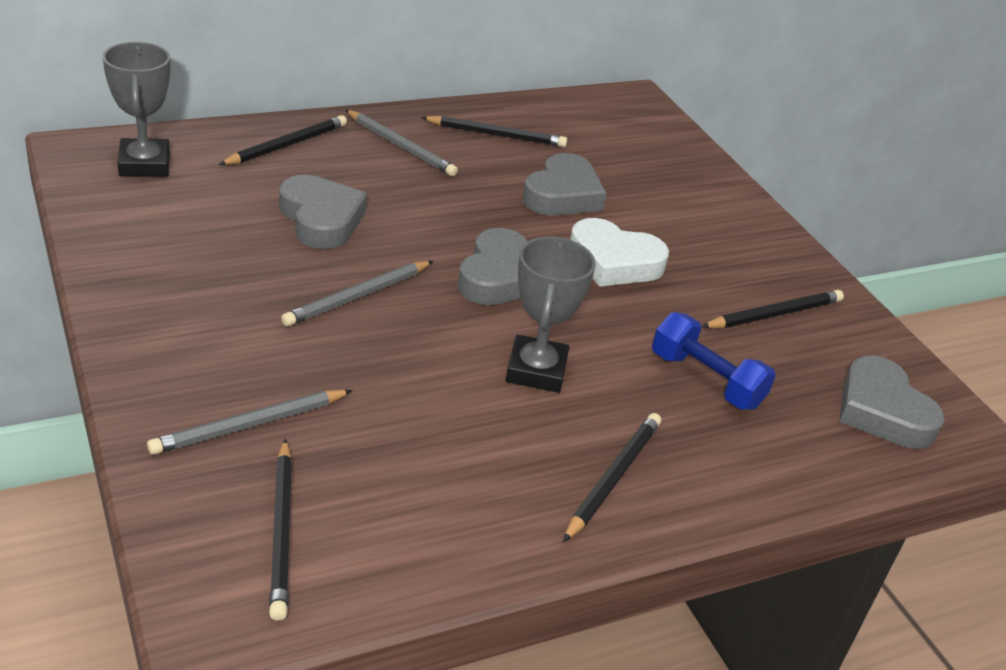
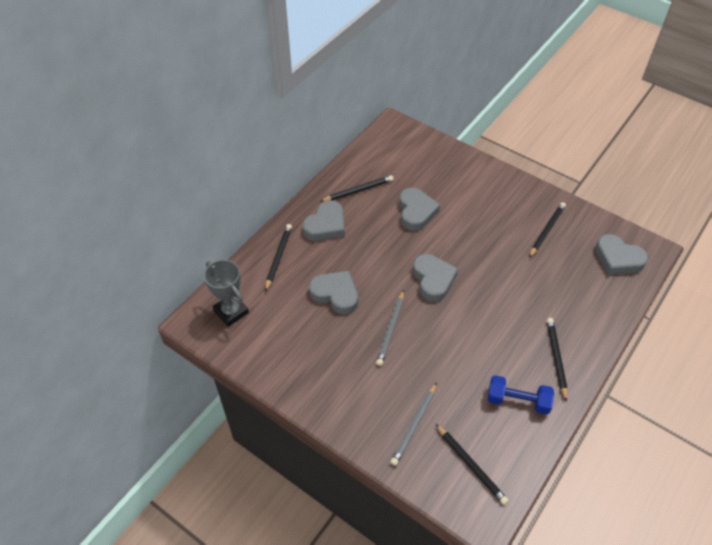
camera: 25 degrees left, 15 degrees up
(400, 146) = (326, 225): grey pencil -> grey heart
(536, 370) = (488, 323): grey trophy -> none
(614, 261) = (467, 240): white heart -> none
(706, 380) = (549, 285): blue dumbbell -> blue dumbbell (518, 401)

